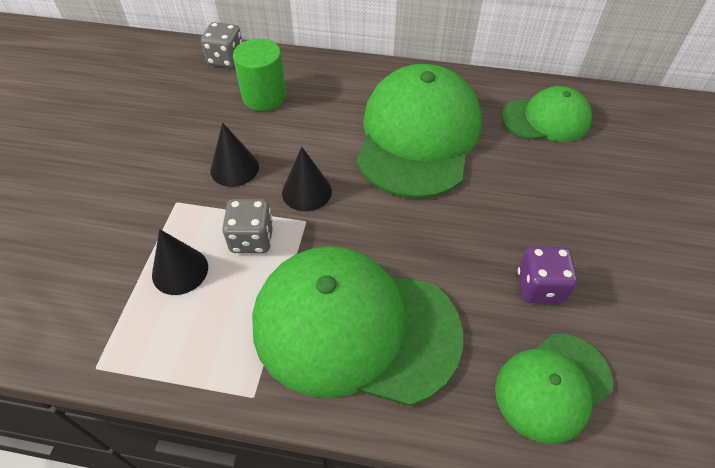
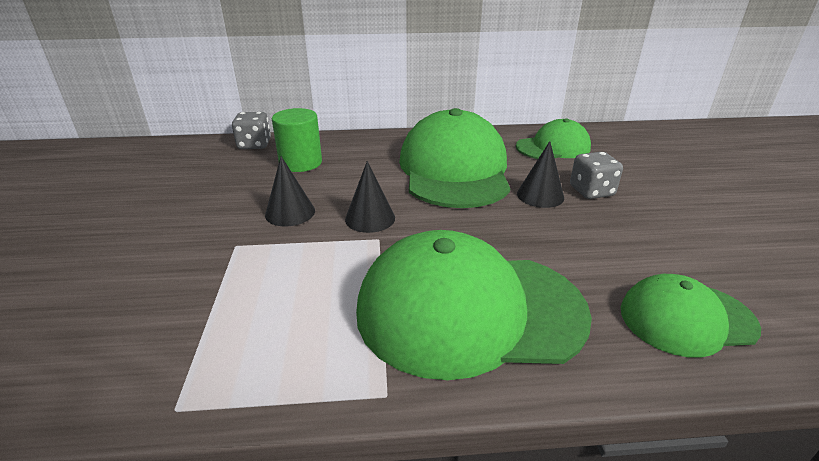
camera: 15 degrees left, 20 degrees down
(180, 270) = (257, 298): black cone -> black cone (540, 195)
(252, 239) = (329, 260): grey dice -> grey dice (591, 191)
(540, 287) = (622, 249): purple dice -> none
(552, 386) = (686, 318): green cap -> green cap turned 45 degrees clockwise

